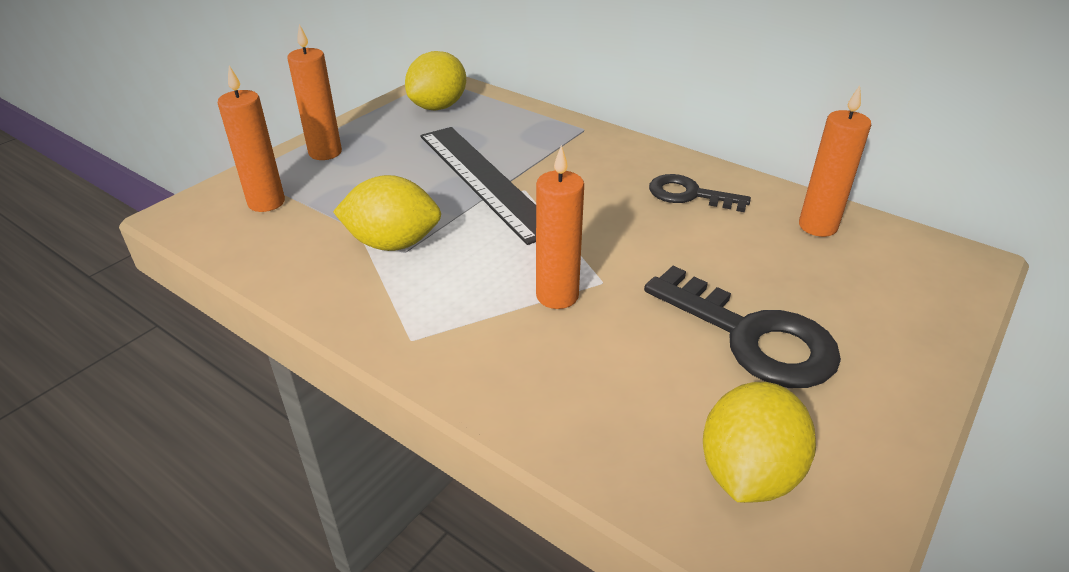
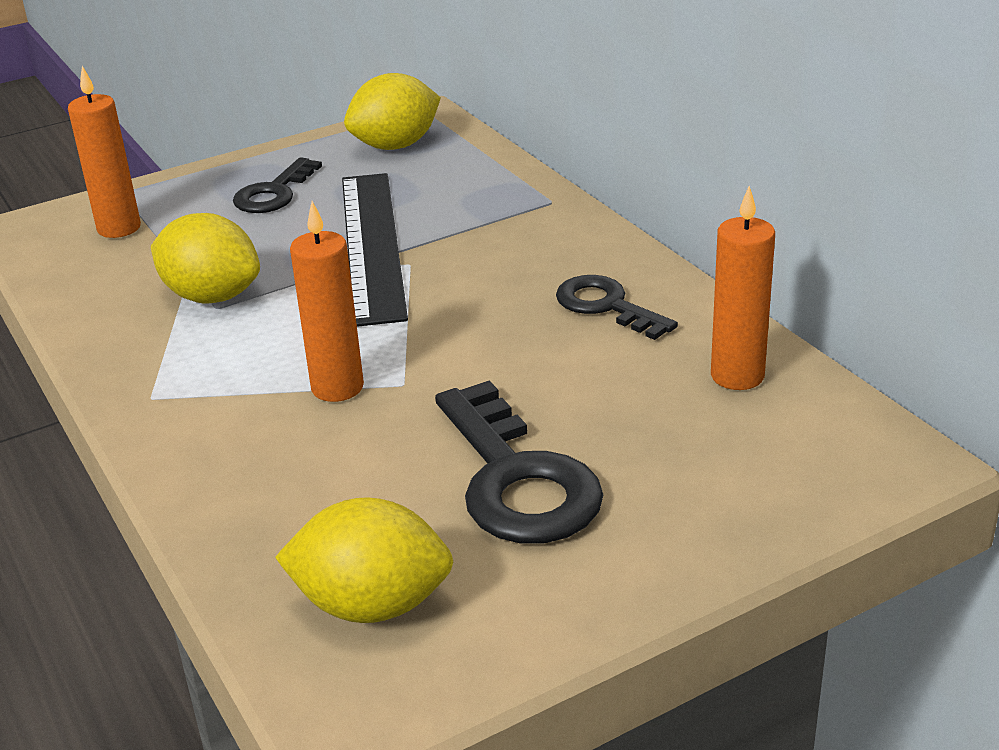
camera: 25 degrees right, 5 degrees down
(325, 153) = (222, 182): orange candle -> none
(375, 154) = (274, 193): none -> black key
(748, 473) = (372, 605): yellow lemon -> yellow lemon turned 45 degrees clockwise

